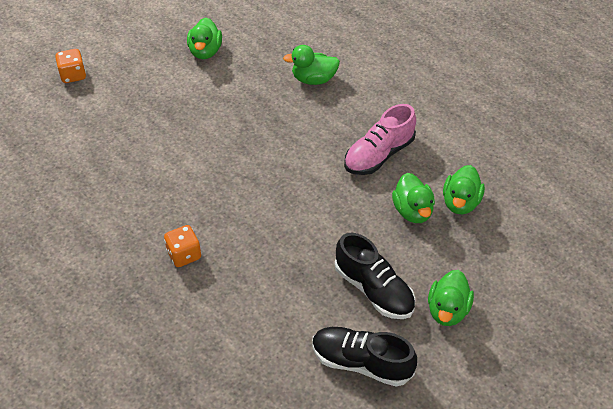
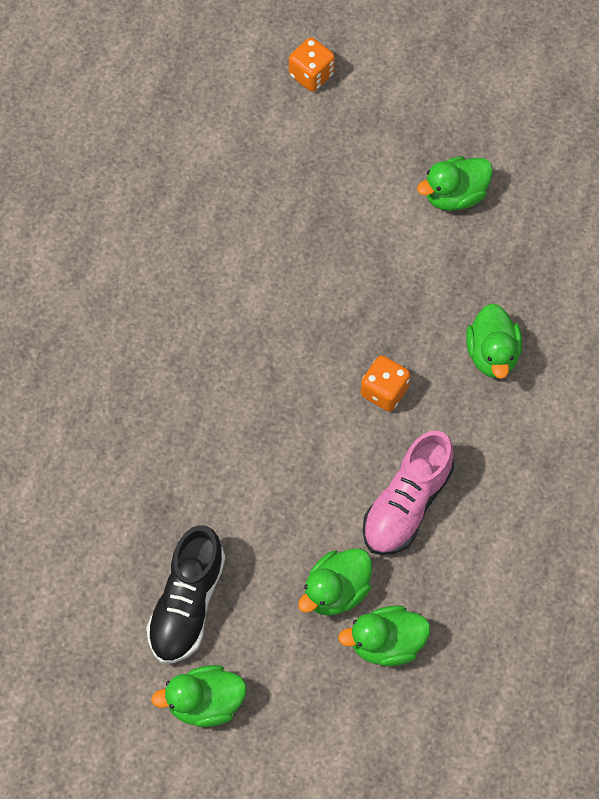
camera: 60 degrees right, 15 degrees up
(184, 254) = (116, 369): orange dice -> orange dice (384, 391)
(313, 79) = (492, 354): green duck -> green duck turned 150 degrees counterclockwise
(361, 362) = (78, 640): black shoe -> none
(379, 155) = (407, 504): pink shoe -> pink shoe turned 75 degrees counterclockwise

